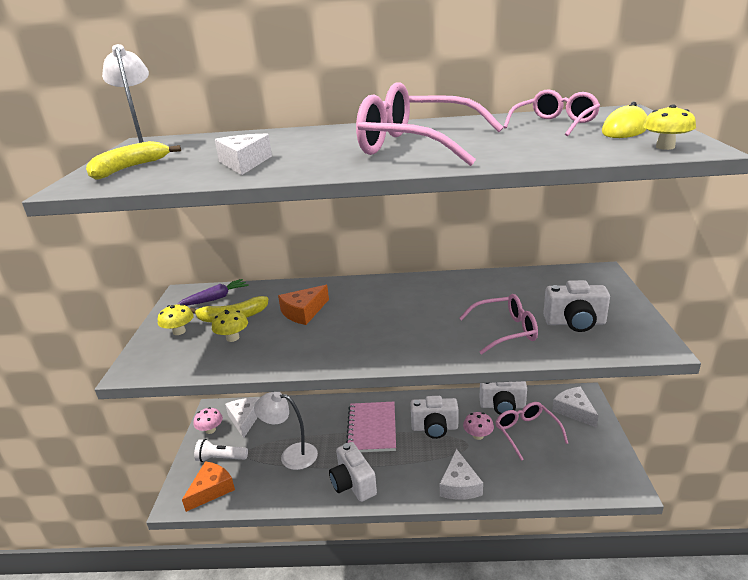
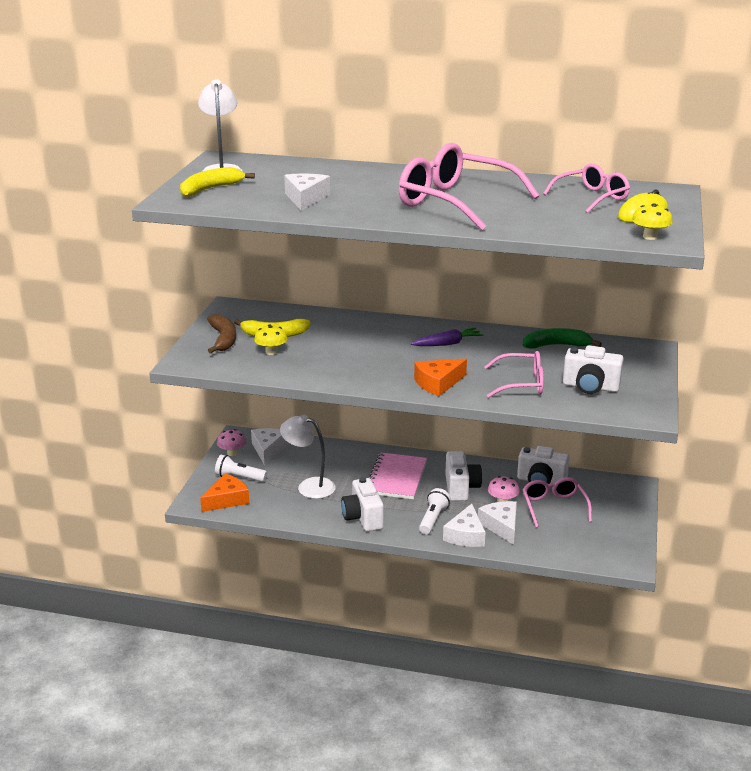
camera: 10 degrees right, 0 degrees up
(179, 331) = (223, 339): yellow mushroom -> brown banana
(215, 298) = (260, 316): purple carrot -> purple carrot (447, 344)
(303, 312) = (341, 340): orange cheese -> orange cheese (438, 383)
(421, 471) = (433, 519): none -> white flashlight
(434, 428) = (461, 488): white camera -> white camera turned 105 degrees counterclockwise
(513, 283) = (556, 345): none -> green banana
(574, 411) = (615, 497): white cheese -> white cheese (501, 526)

